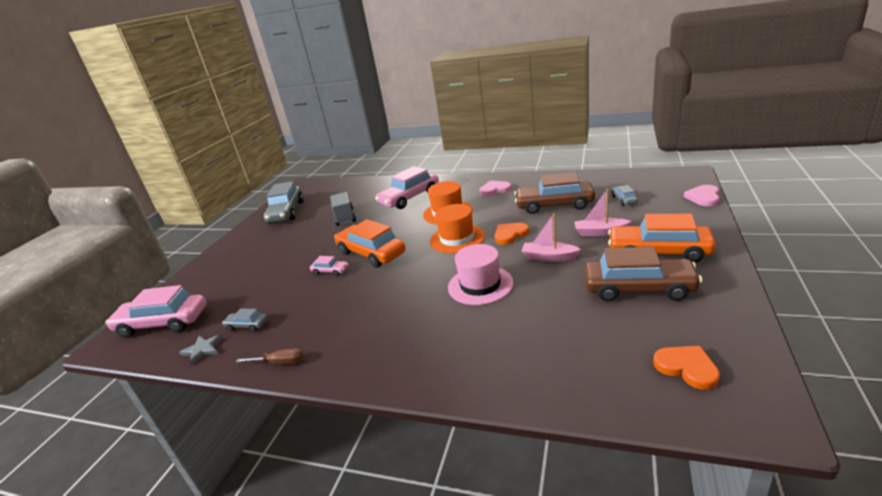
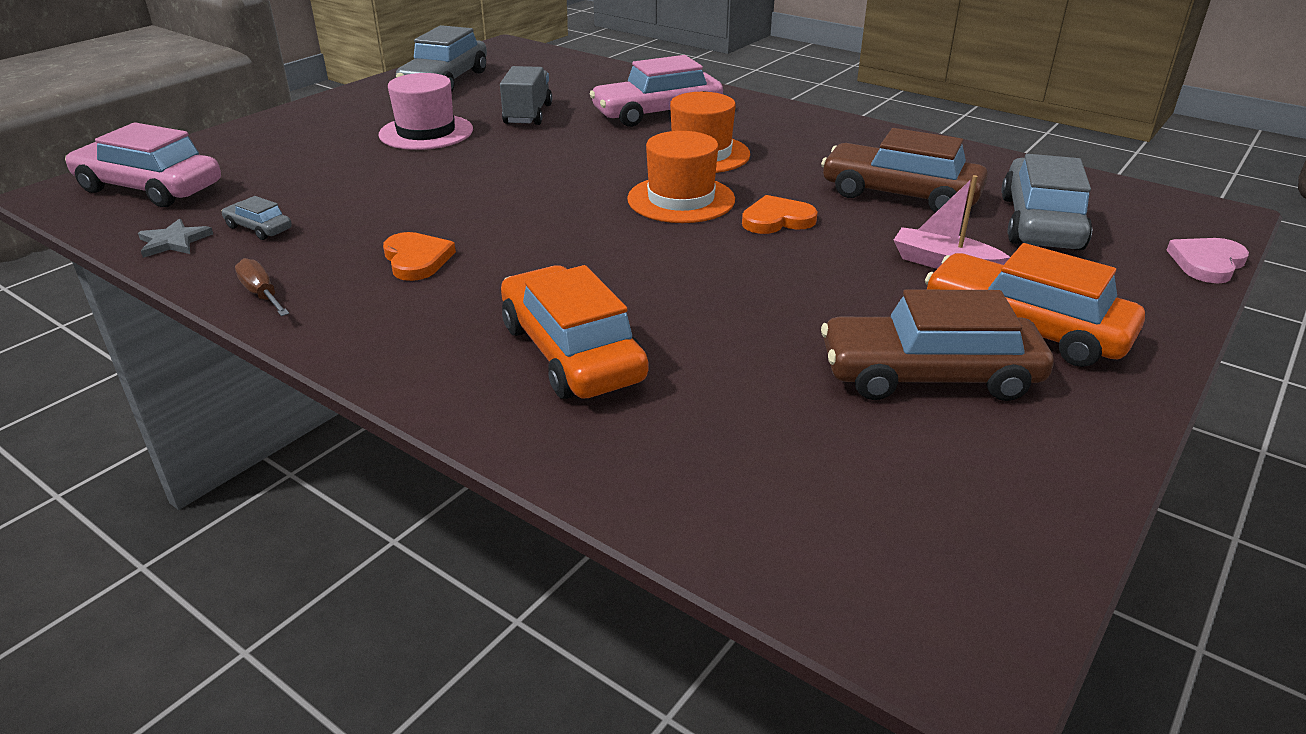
camera: 15 degrees right, 5 degrees up
(279, 362) = (262, 294): brown screwdriver -> brown screwdriver turned 150 degrees counterclockwise
(330, 271) = (439, 189): pink car -> none
(371, 253) = (524, 181): orange car -> orange car (572, 352)
(480, 285) = (656, 282): pink hat -> pink hat (426, 132)
(495, 190) = (815, 140): pink heart -> none
(549, 257) = (813, 275): pink boat -> none
(624, 200) = (1040, 223): grey car -> grey car, size x2.18
(638, 289) = (929, 375): brown car -> brown car turned 150 degrees clockwise
(687, 368) = (897, 527): orange heart -> orange heart (417, 259)

